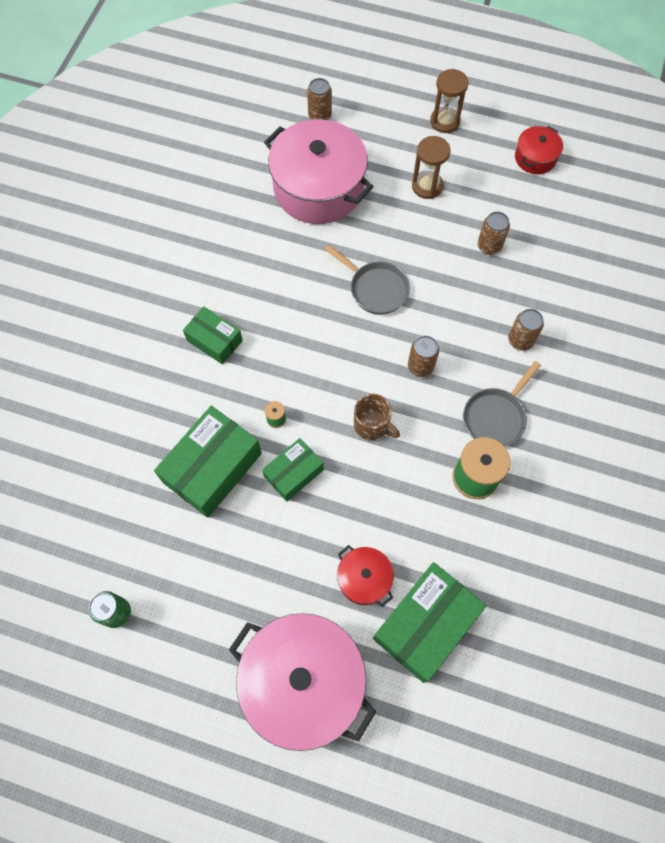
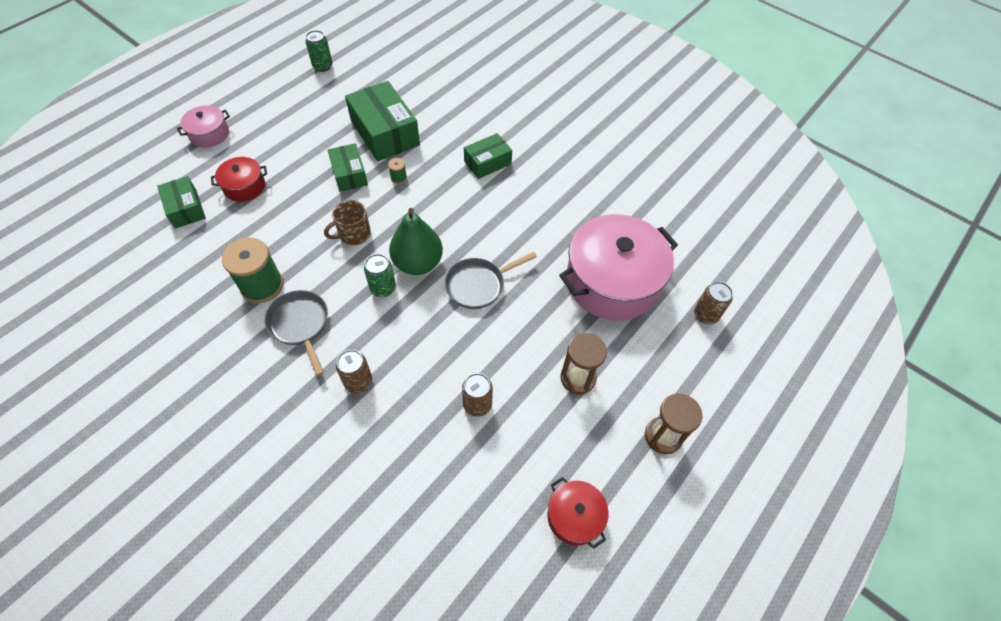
camera: 110 degrees right, 10 degrees down
(303, 681) = (209, 134): pink pot -> pink pot, size x0.47
(377, 349) = (418, 263): none -> green pear
(420, 366) = (383, 288): brown can -> green can
(425, 624) = (185, 209): green box -> green box, size x0.59

